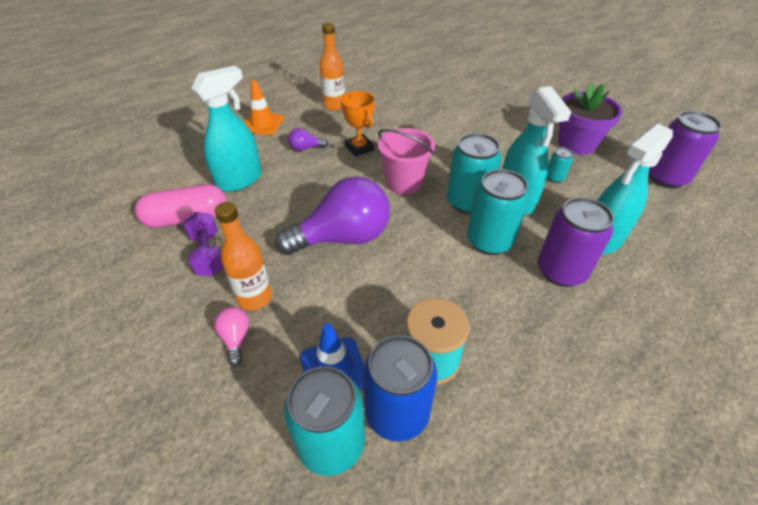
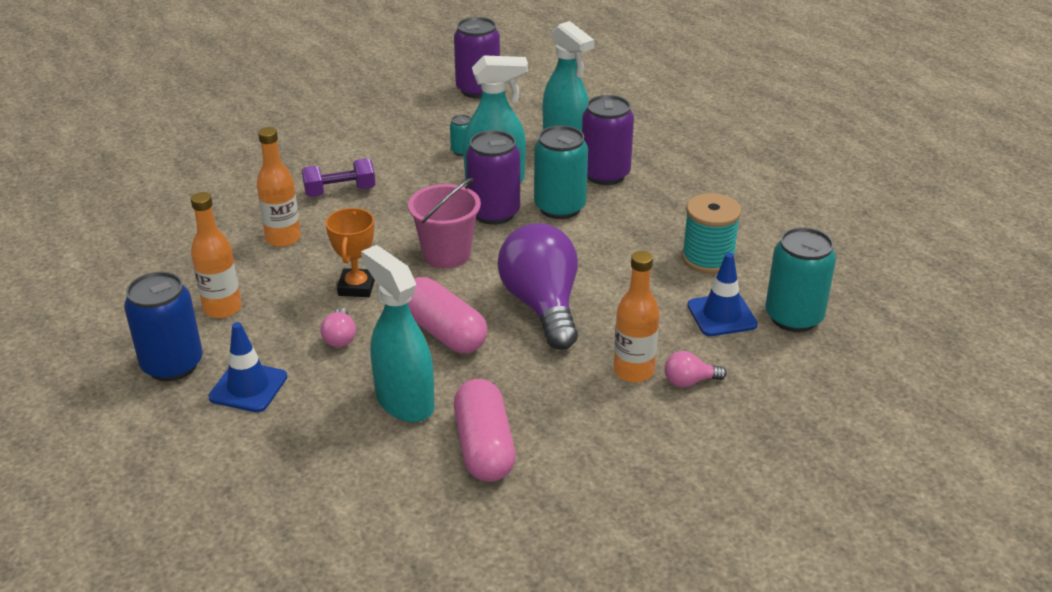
camera: 85 degrees left, 10 degrees down
(208, 254) = (559, 417): purple dumbbell -> purple dumbbell (340, 191)
(262, 124) = (248, 387): orange traffic cone -> blue traffic cone
(305, 148) = (340, 338): purple light bulb -> pink light bulb
(310, 190) = (443, 332): none -> pink capsule
(359, 148) = (356, 287): orange trophy -> orange trophy turned 60 degrees counterclockwise
(397, 413) = (762, 281): blue can -> blue can (172, 365)
(408, 115) = (283, 238): none -> orange bottle
(467, 202) = (494, 213): turquoise can -> purple can
(576, 144) = (401, 125): purple flower pot -> none

